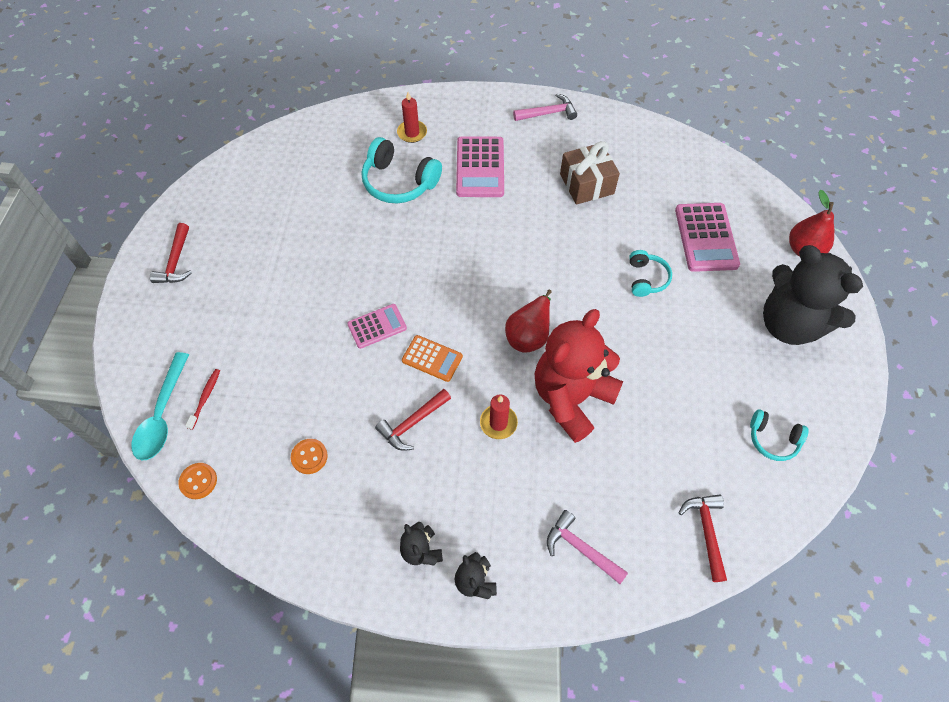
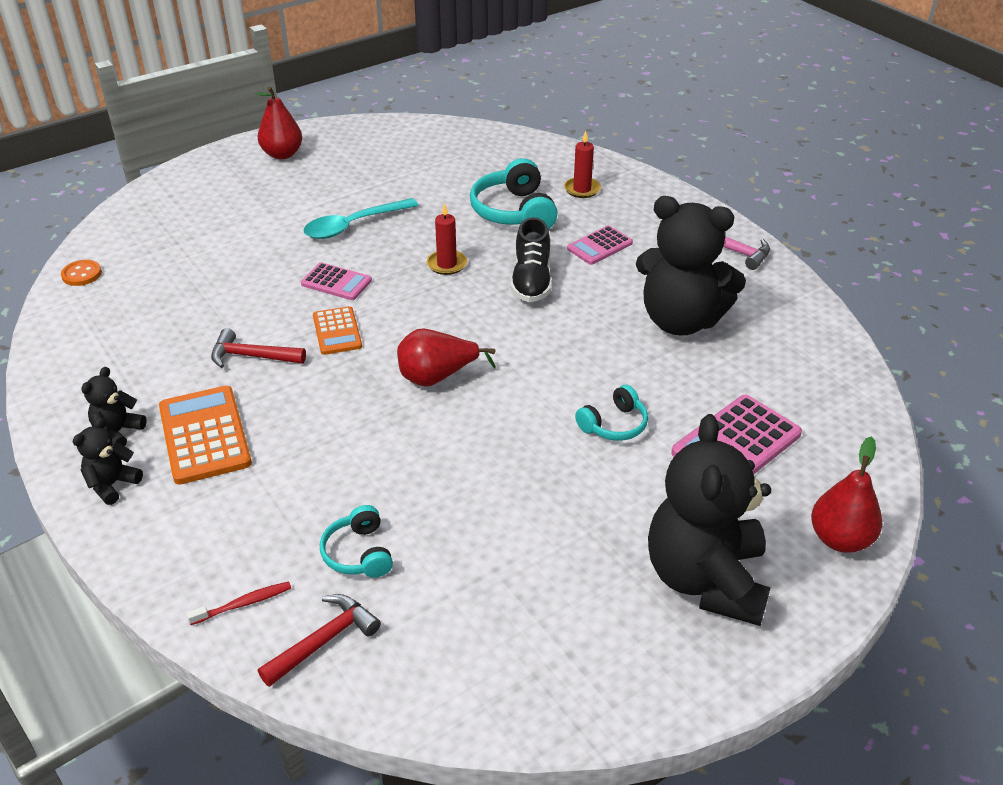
camera: 50 degrees right, 20 degrees down
(162, 415) = (128, 225): turquoise spoon -> turquoise spoon (353, 225)
(176, 261) = (282, 154): red hammer -> red pear
(205, 398) = (165, 236): red toothbrush -> red toothbrush (243, 604)
(309, 457) = (158, 317): orange button -> none
(472, 498) = (204, 435): none -> orange calculator
(480, 167) = (599, 246): pink calculator -> pink calculator, size x0.61
(481, 224) = (531, 281): none -> black shoe
(498, 423) = (308, 410): red candle -> red candle (447, 264)
(571, 398) = (391, 445): red teddy bear -> none
(581, 548) = (212, 543): pink hammer -> none
(586, 184) = (680, 321): brown gift -> black teddy bear
(773, 439) = (514, 644): turquoise headphones -> turquoise headphones (358, 553)

